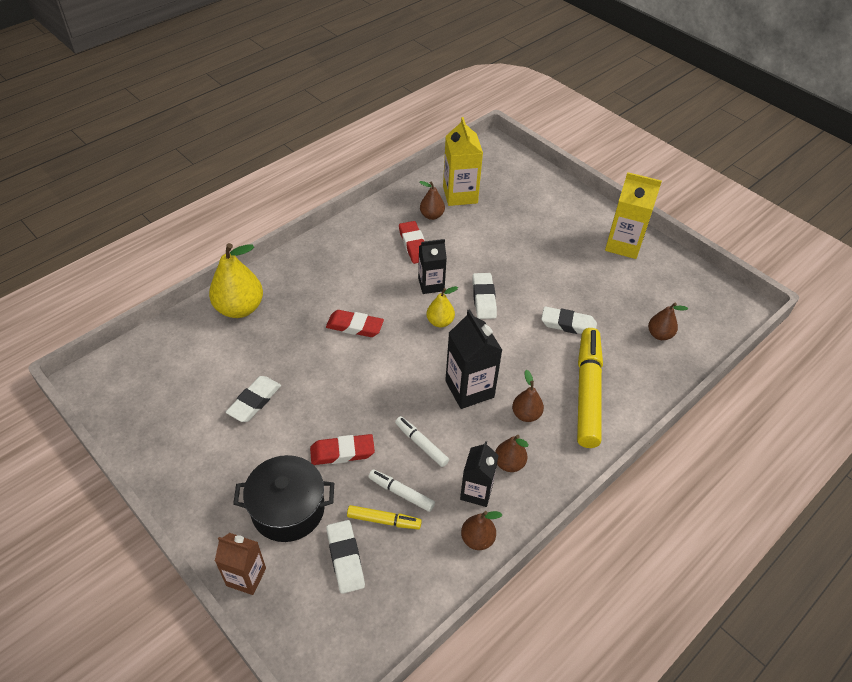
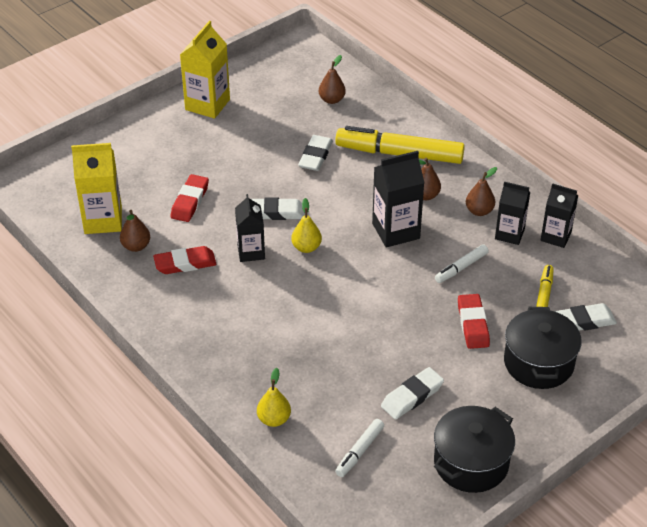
camera: 85 degrees left, 5 degrees down
(172, 445) = (471, 463): none -> black pot
(240, 308) = (274, 419): yellow pear -> yellow pear, size x0.54
(246, 577) = (609, 389): brown carton -> none
(254, 401) = (412, 396): white eraser -> white eraser turned 75 degrees counterclockwise
(355, 326) = (309, 315): red eraser -> red eraser (190, 201)
(401, 493) = (515, 283): white marker -> white marker (360, 451)
(477, 539) = (556, 236): brown pear -> black carton

